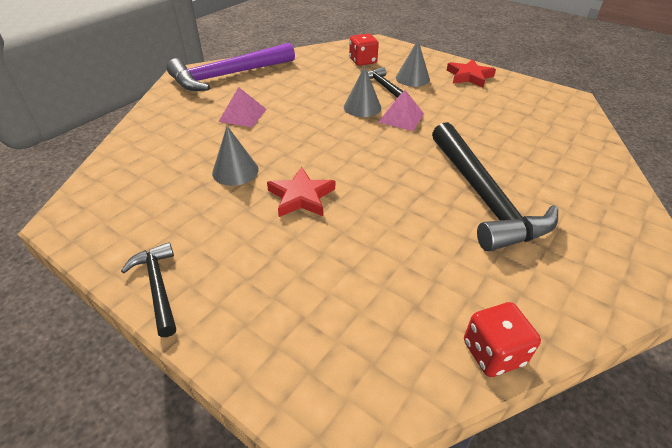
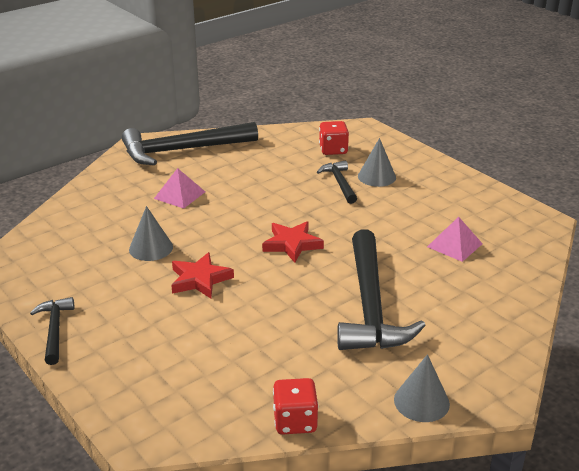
camera: 15 degrees right, 10 degrees down
(228, 75) = (182, 150): purple hammer -> black hammer
(362, 107) = (303, 202): grey cone -> grey cone (421, 401)
(401, 117) = (337, 218): pink pyramid -> pink pyramid (454, 245)
(469, 76) = (443, 182): red star -> red star (292, 244)

